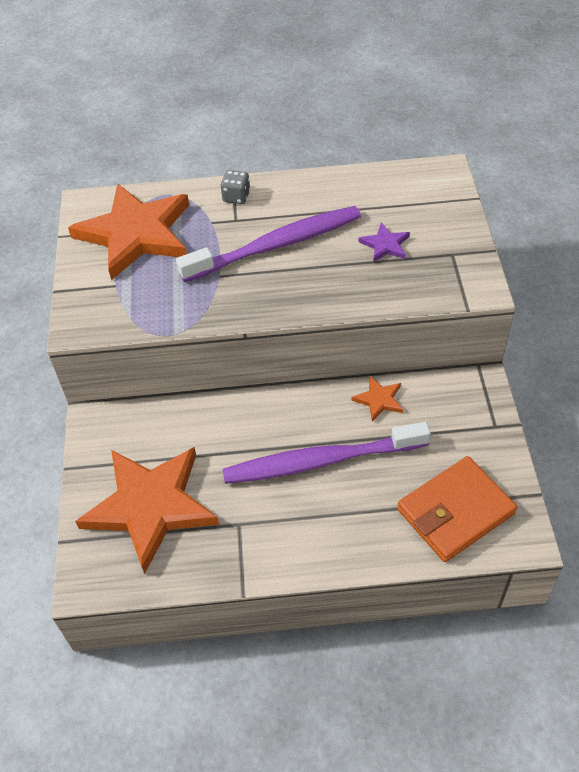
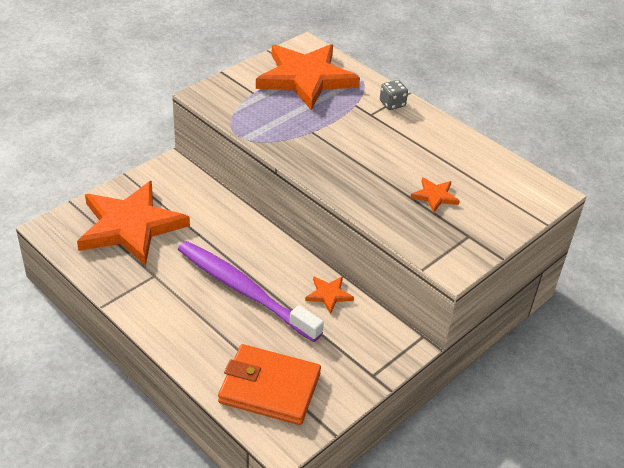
camera: 45 degrees right, 10 degrees down
(276, 245) = (369, 144): purple toothbrush -> none
(385, 245) = (434, 196): purple star -> orange star

